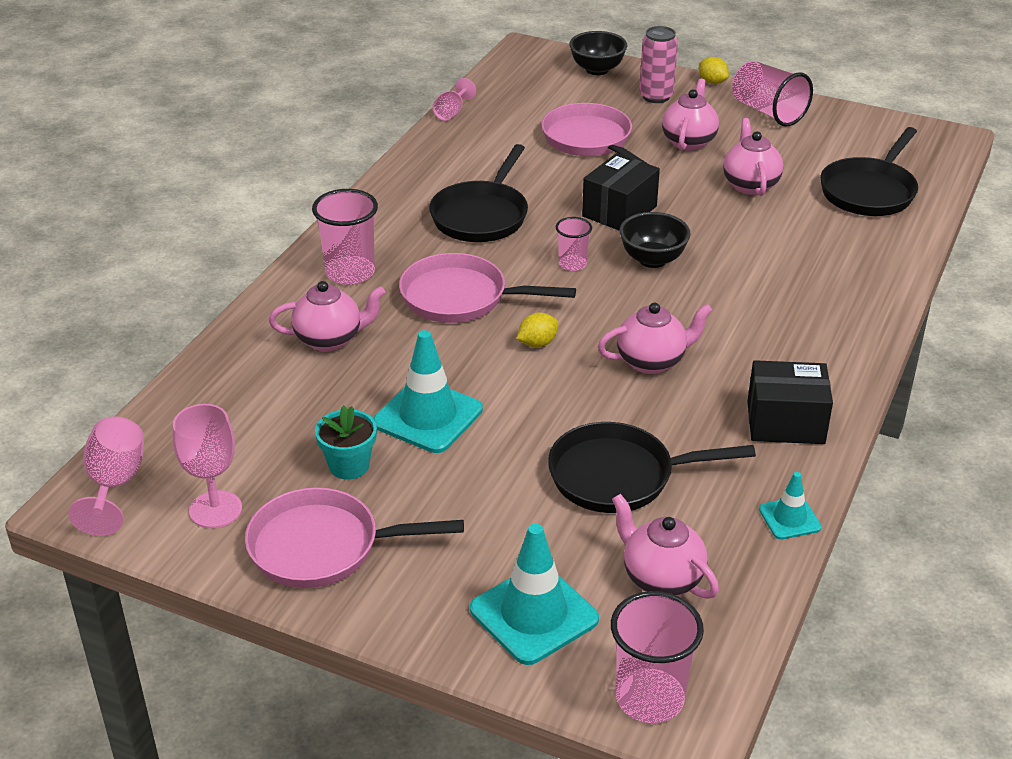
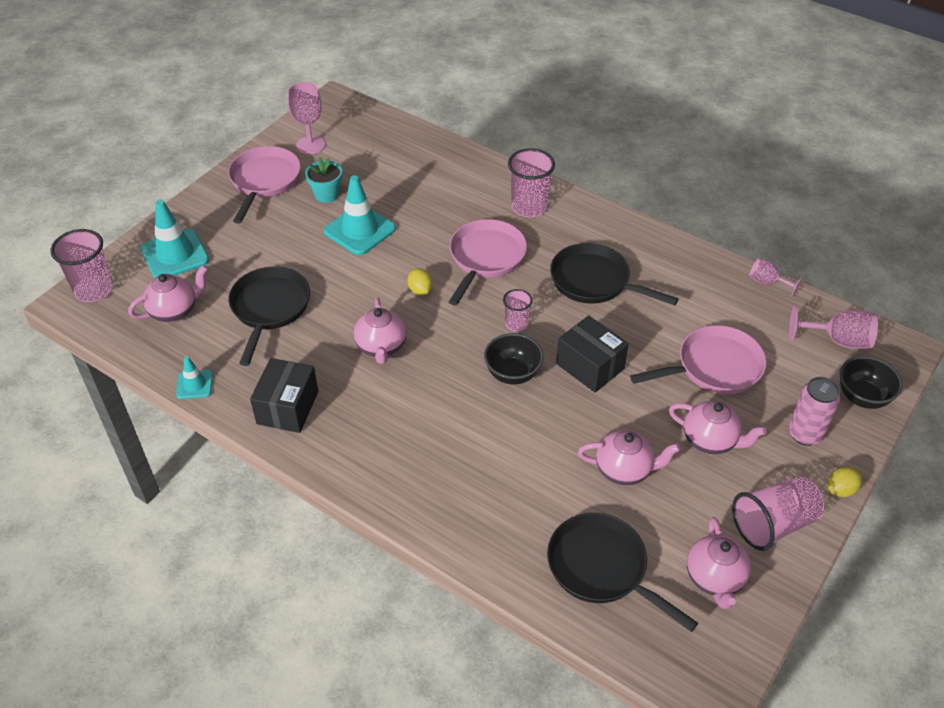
camera: 100 degrees right, 10 degrees up
(115, 484) = (345, 112): pink goblet -> pink goblet (838, 340)
(330, 339) = (453, 194): pink teapot -> pink teapot (714, 579)

